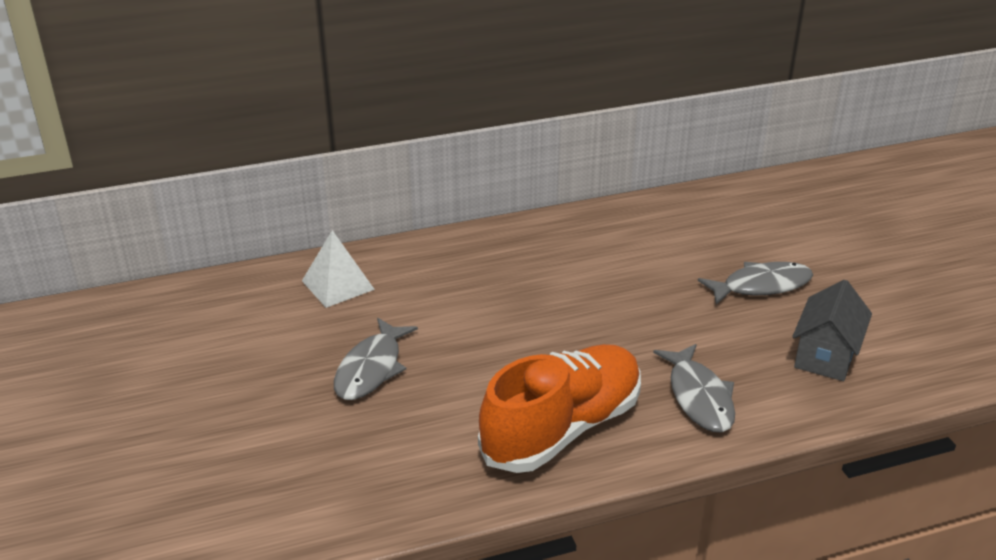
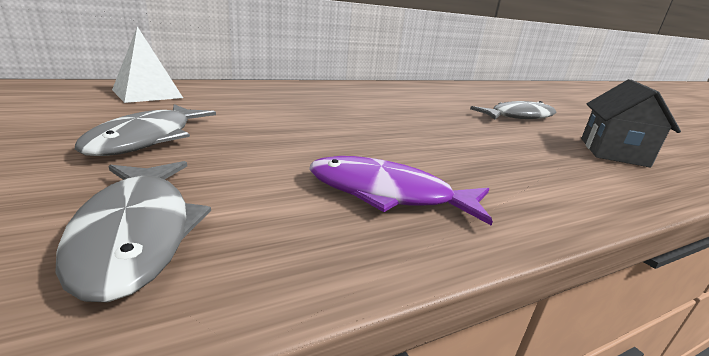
camera: 10 degrees left, 10 degrees down
(562, 429) = (388, 194): orange shoe -> purple fish
(699, 397) = (528, 173): grey fish -> grey fish (137, 232)

